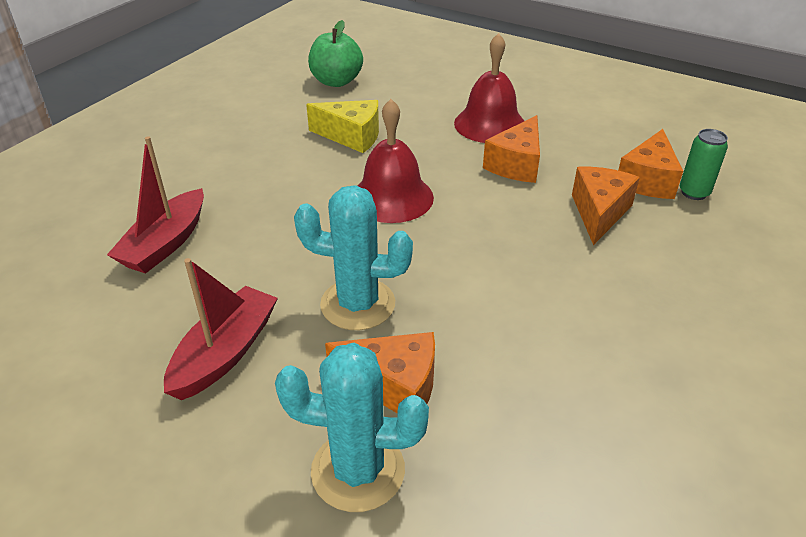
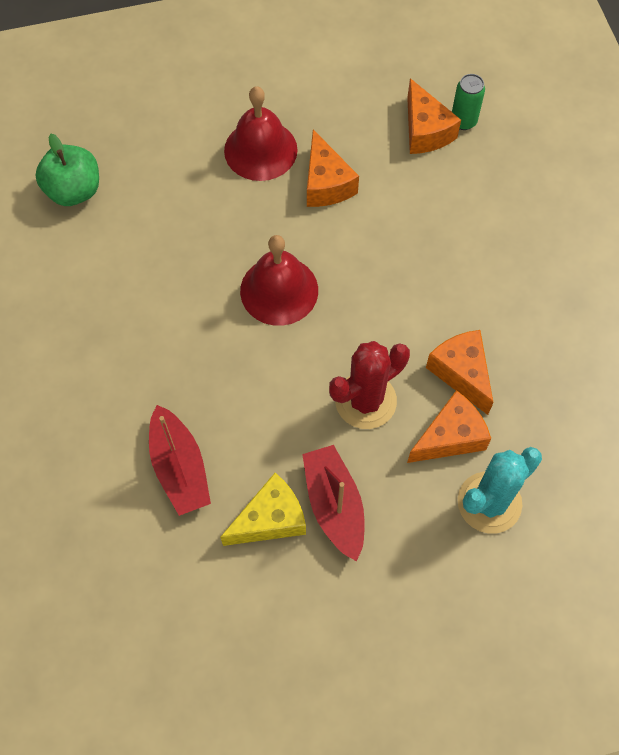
camera: 45 degrees left, 25 degrees up
(352, 136) = (173, 249): yellow cheese -> yellow cheese (270, 519)
(358, 304) = (365, 401): turquoise cactus -> red cactus
(599, 213) = (425, 192): orange cheese -> orange cheese (461, 373)

